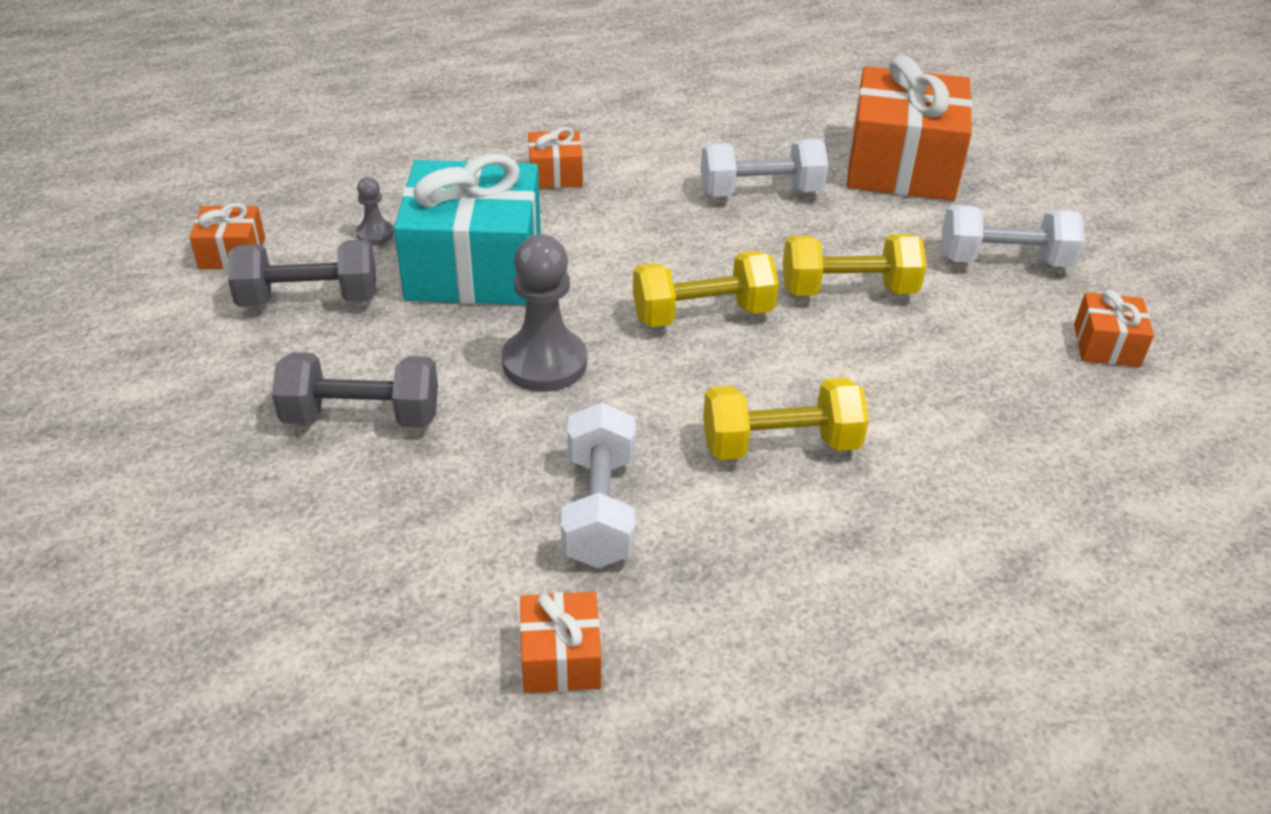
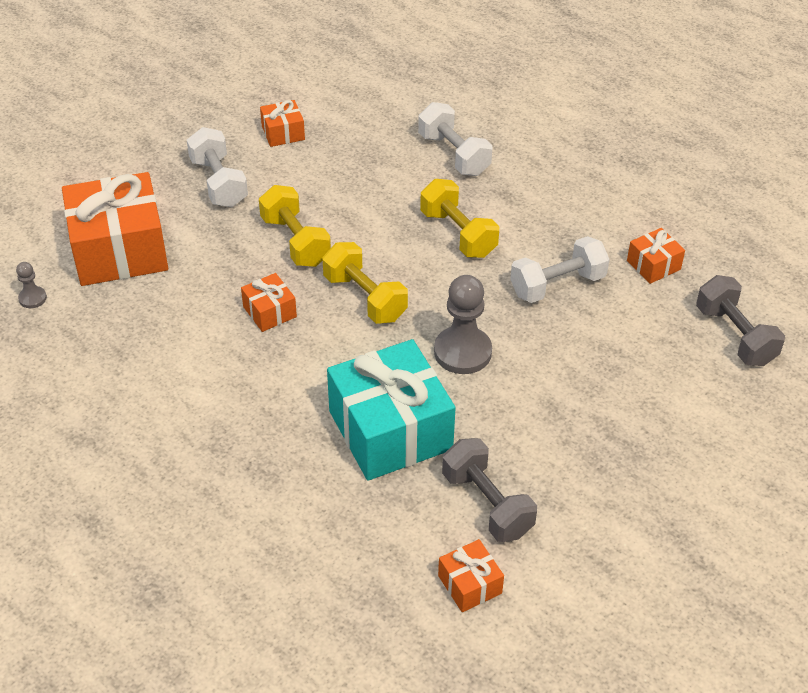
camera: 115 degrees left, 5 degrees up
(362, 416) = (570, 414): grey dumbbell -> grey dumbbell (735, 336)
(375, 234) = (389, 508): grey pawn -> grey pawn (32, 298)
(555, 174) = (241, 436): orange gift -> orange gift (270, 312)
(760, 192) = (199, 313): white dumbbell -> white dumbbell (453, 155)

